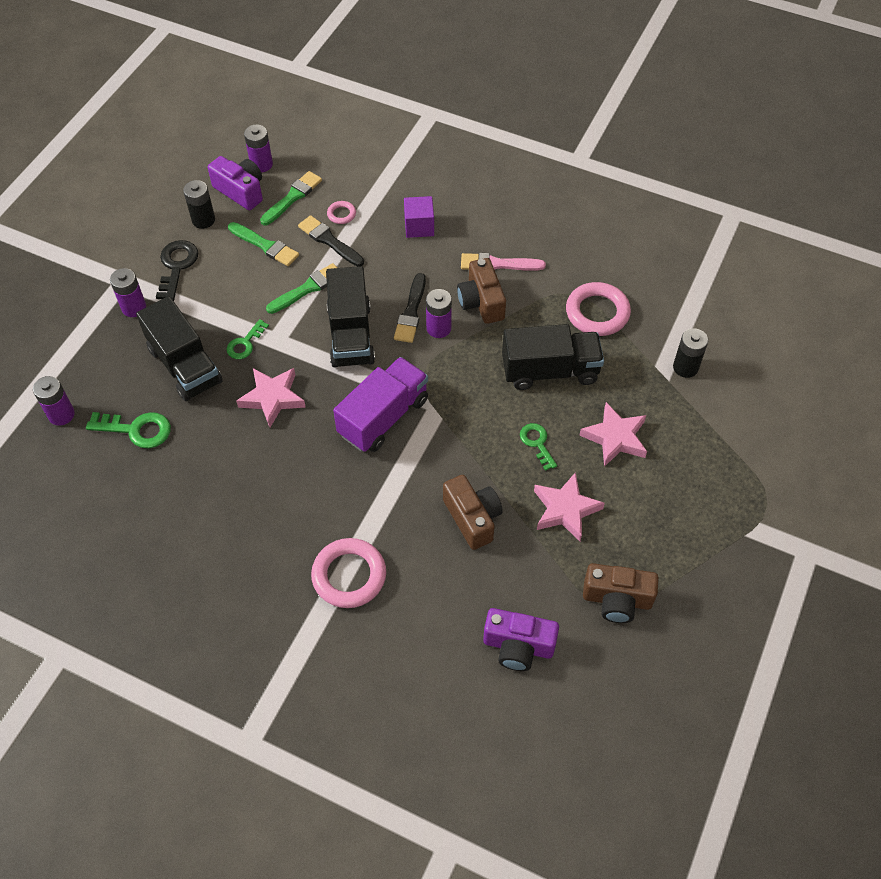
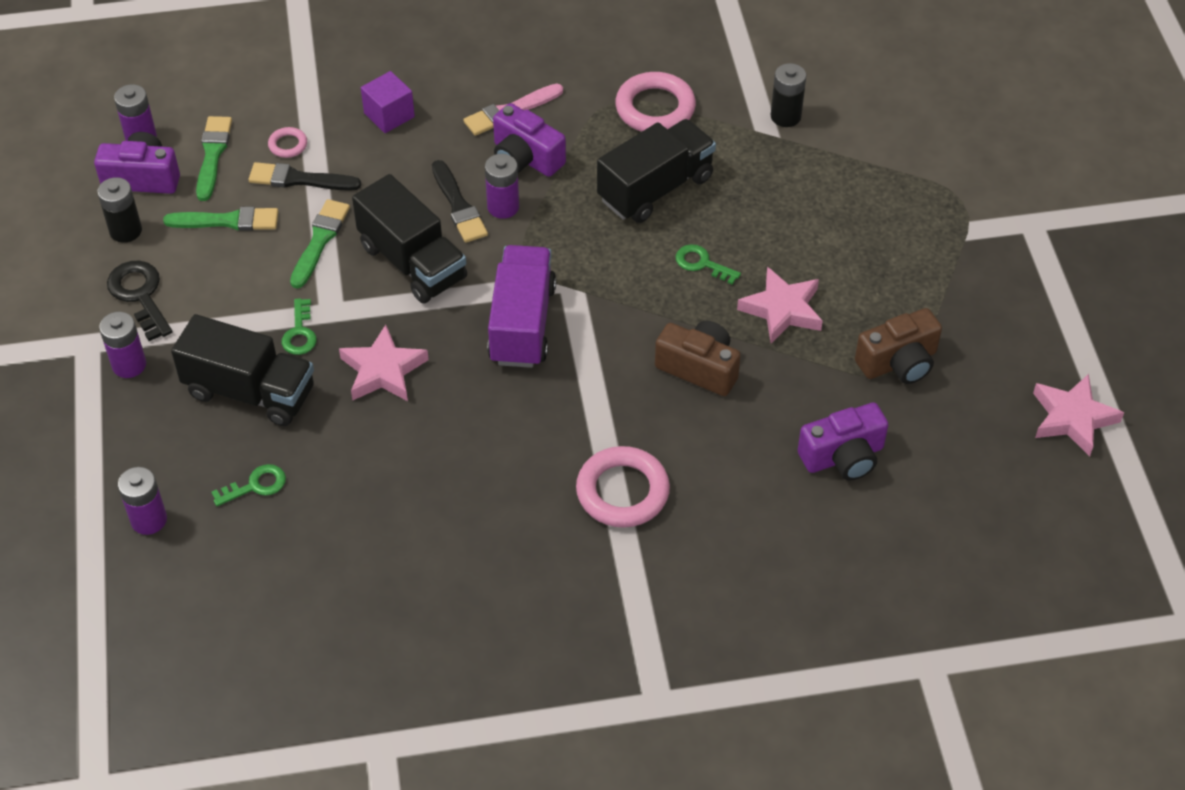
camera: 35 degrees left, 5 degrees down
(137, 430) = (256, 485): green key -> green key, size x0.66
(481, 302) = (525, 158): brown camera -> purple camera
(615, 438) = (773, 217): pink star -> pink star (1072, 418)

